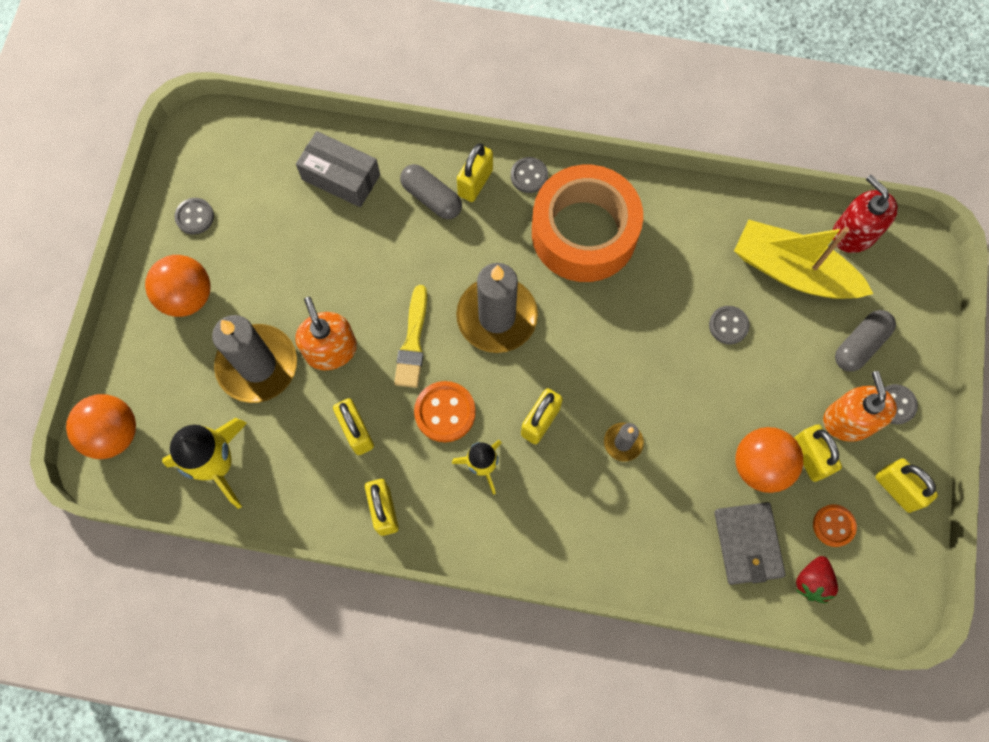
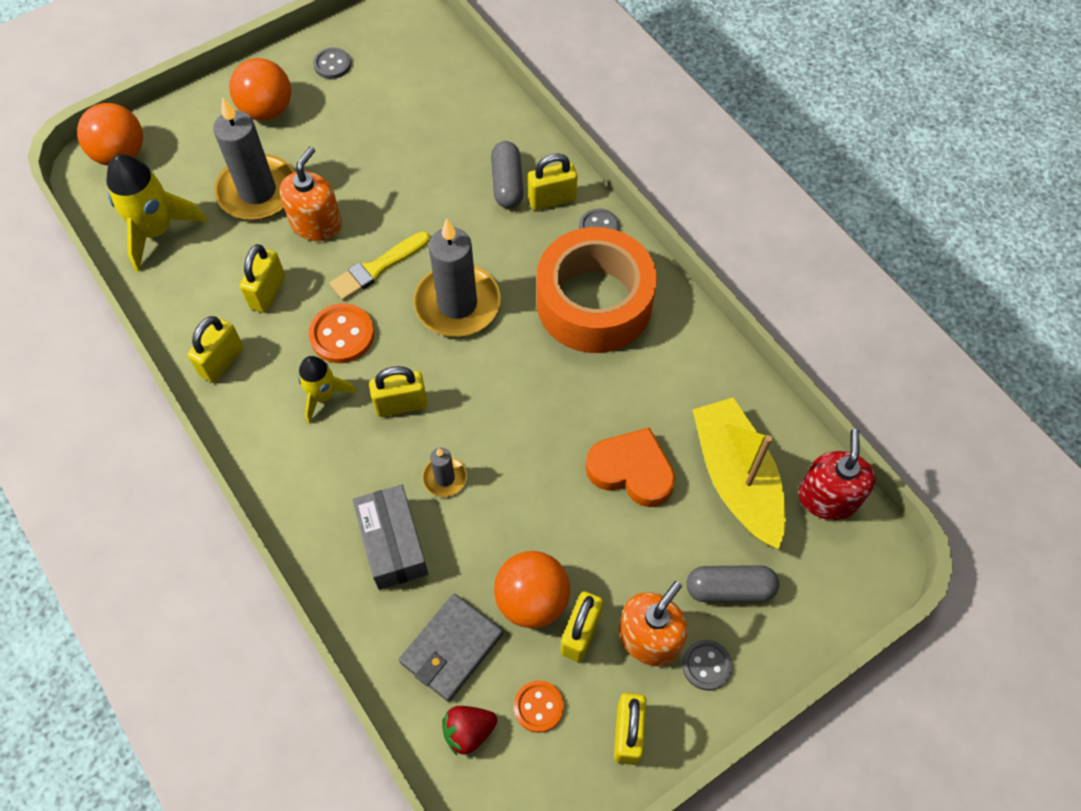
camera: 45 degrees right, 10 degrees down
(341, 177) = (459, 118): grey box -> grey box (393, 543)
(728, 325) = (631, 471): grey button -> orange heart

